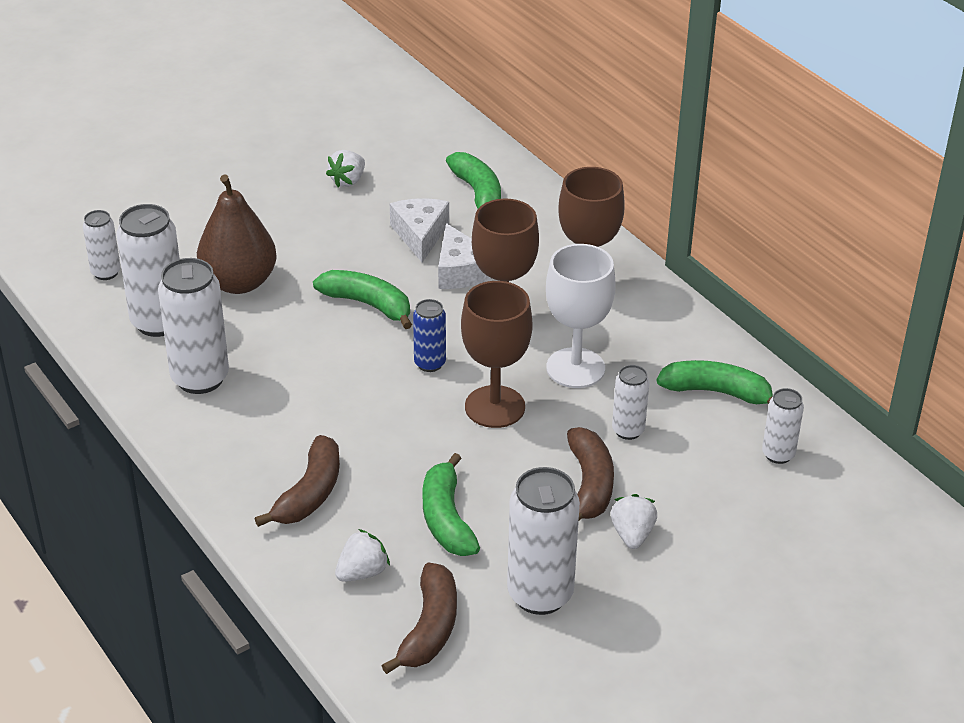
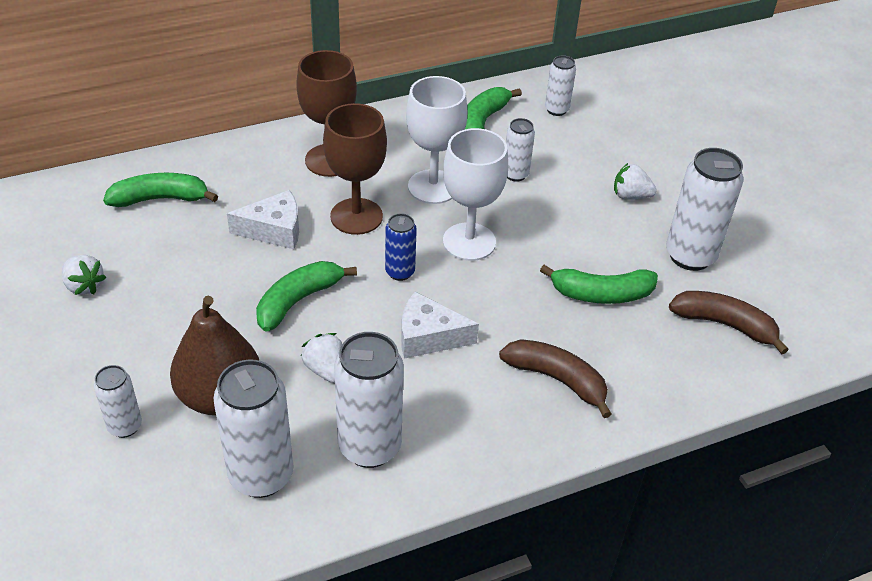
camera: 80 degrees left, 5 degrees up
(106, 272) = (145, 521): white can -> white can (125, 426)
(362, 572) = (659, 357): white strawberry -> white strawberry (325, 369)
(420, 235) = (205, 248): white cheese -> white cheese (428, 336)
(495, 407) = (469, 242): brown goblet -> white goblet
(590, 485) = (573, 206): brown banana -> none

